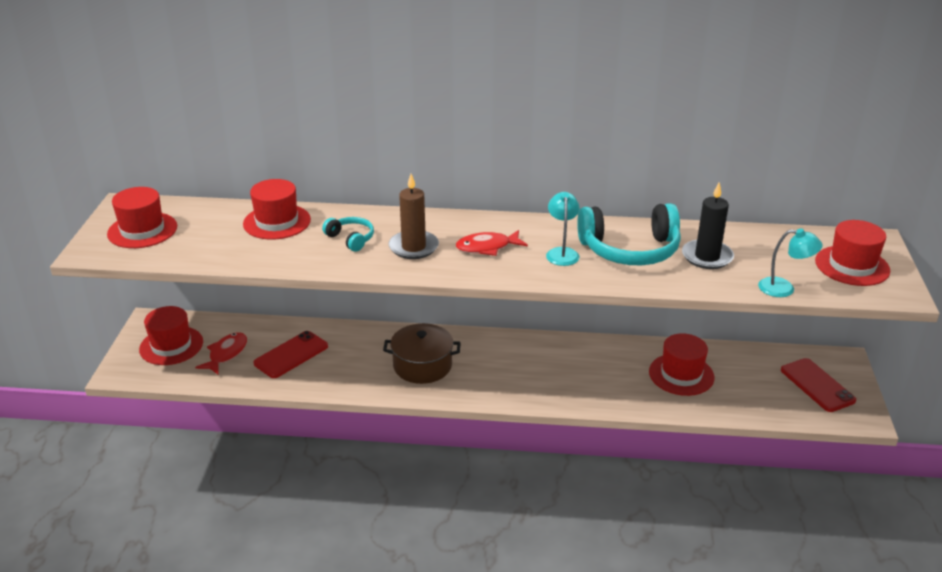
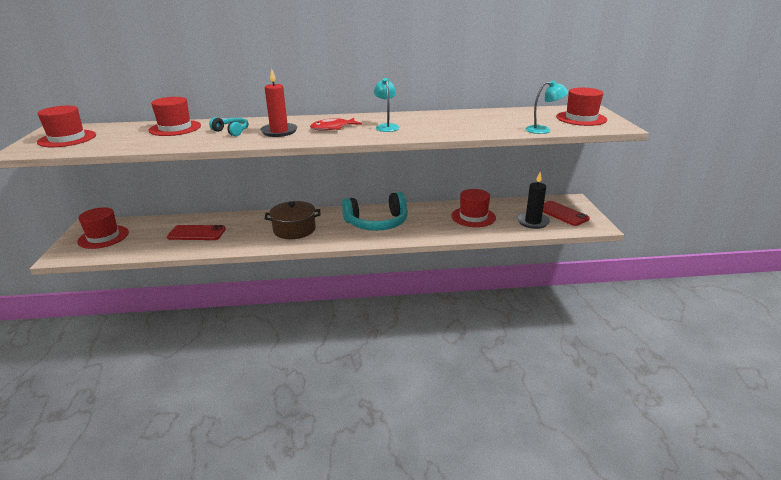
camera: 10 degrees left, 5 degrees down
(226, 354) = (146, 237): red fish -> none
(291, 355) = (196, 233): red phone -> red phone turned 60 degrees clockwise
(413, 247) = (279, 132): brown candle -> red candle
(630, 250) = (433, 122): turquoise headphones -> turquoise headphones (377, 223)
(707, 257) = (486, 121): black candle -> black candle (532, 222)

